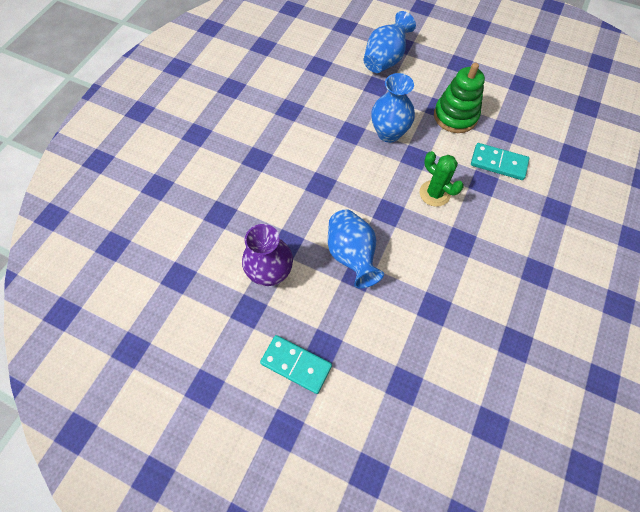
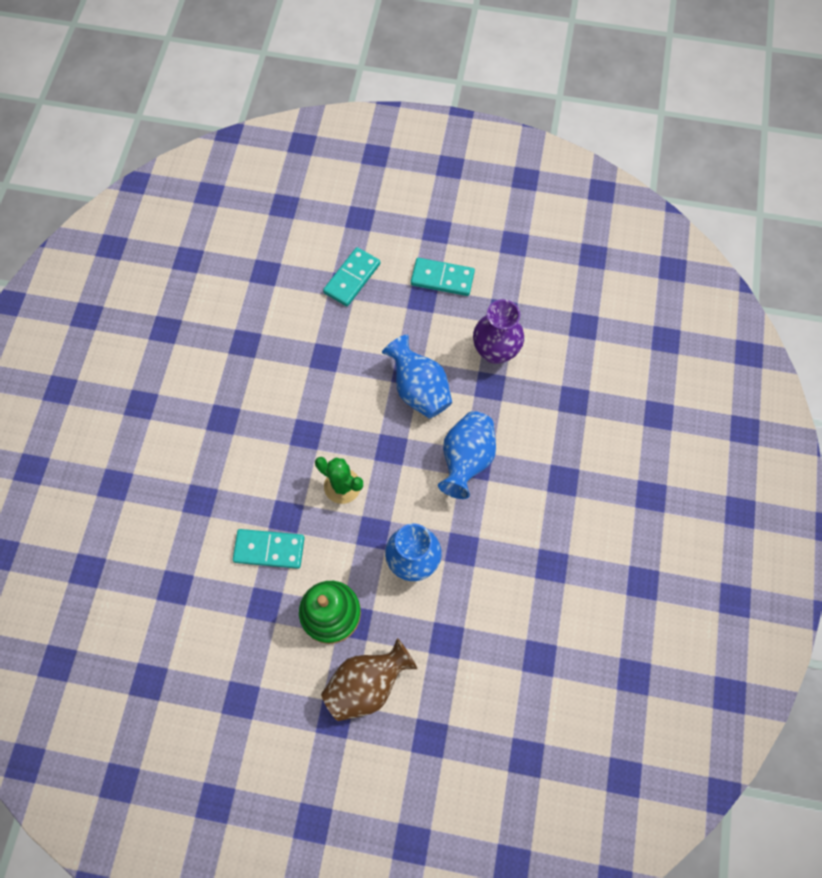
camera: 165 degrees right, 5 degrees up
(385, 60) = (446, 696): blue vase -> blue vase (466, 459)
(393, 391) = (352, 278): none -> turquoise domino
(435, 75) = (367, 684): none -> brown vase

